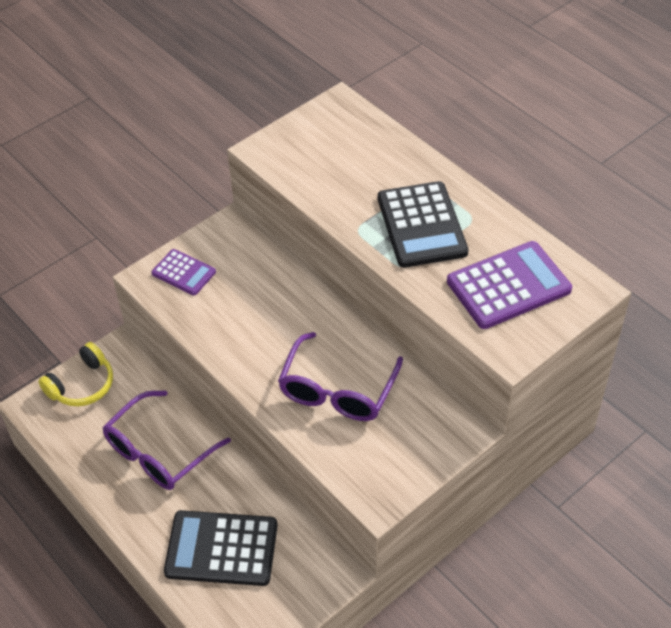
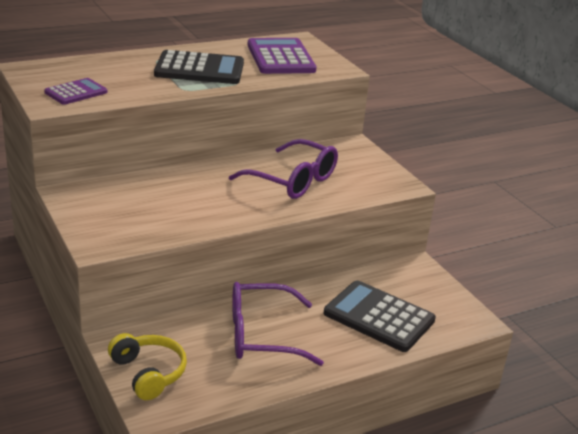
camera: 80 degrees left, 20 degrees down
(158, 452) = (261, 335): purple glasses -> purple glasses turned 120 degrees clockwise
(183, 273) = (108, 226): purple calculator -> purple calculator (76, 92)
(221, 549) = (379, 317): black calculator -> black calculator turned 105 degrees clockwise

